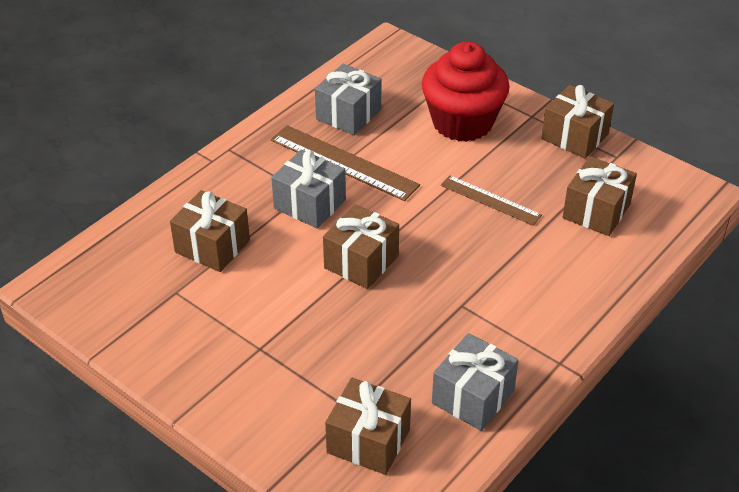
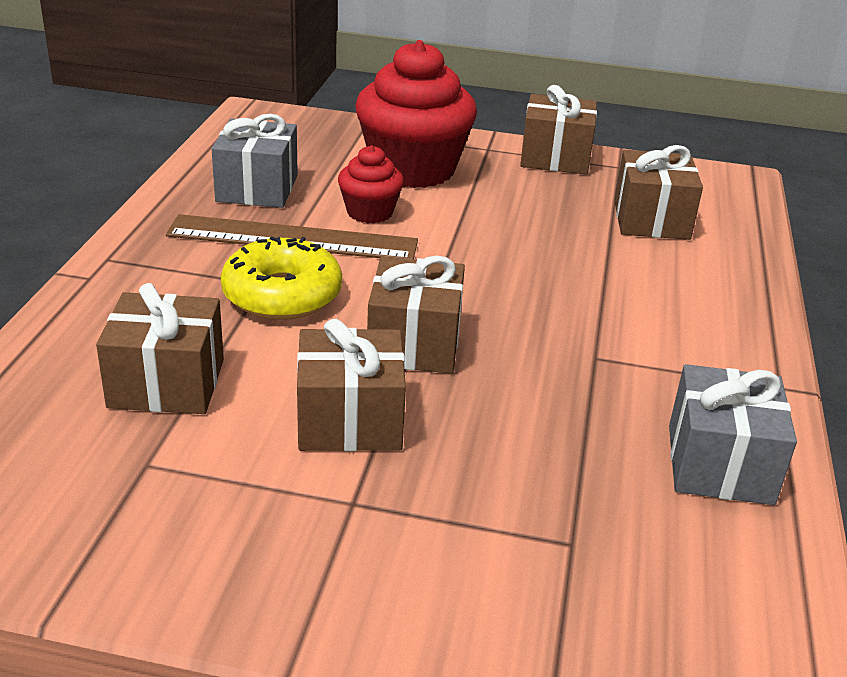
camera: 30 degrees left, 10 degrees down
(309, 204) = (282, 295): grey gift -> yellow donut
(368, 441) = (637, 580): brown gift -> brown gift (350, 420)
(406, 153) = (370, 212): none -> red cupcake
(490, 200) = (520, 236): brown ruler -> none

